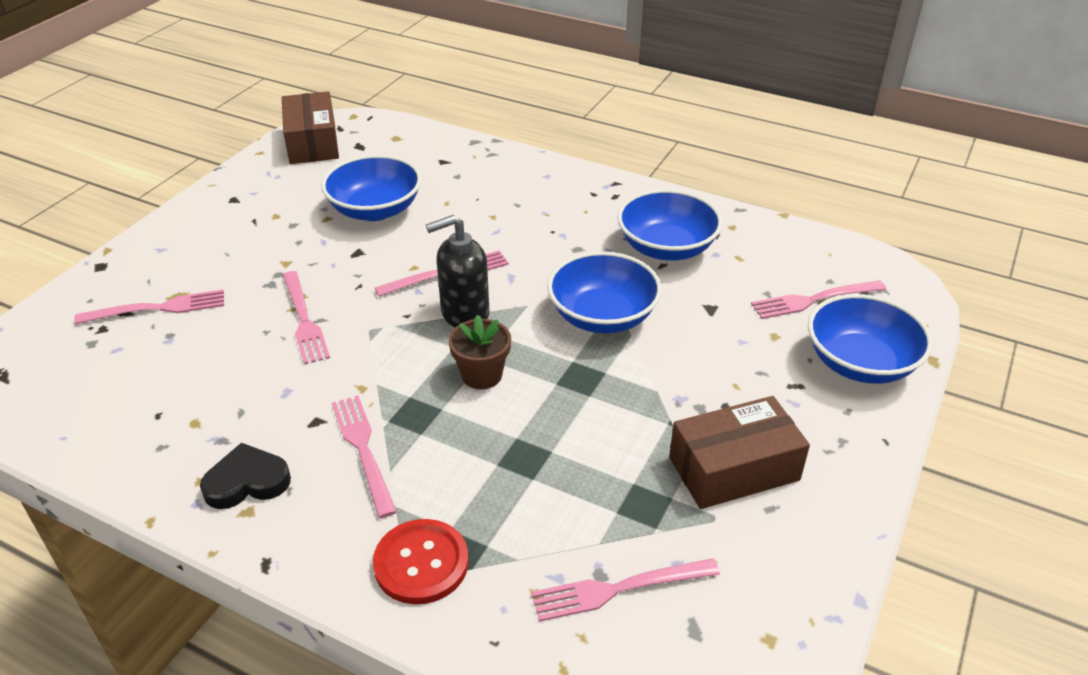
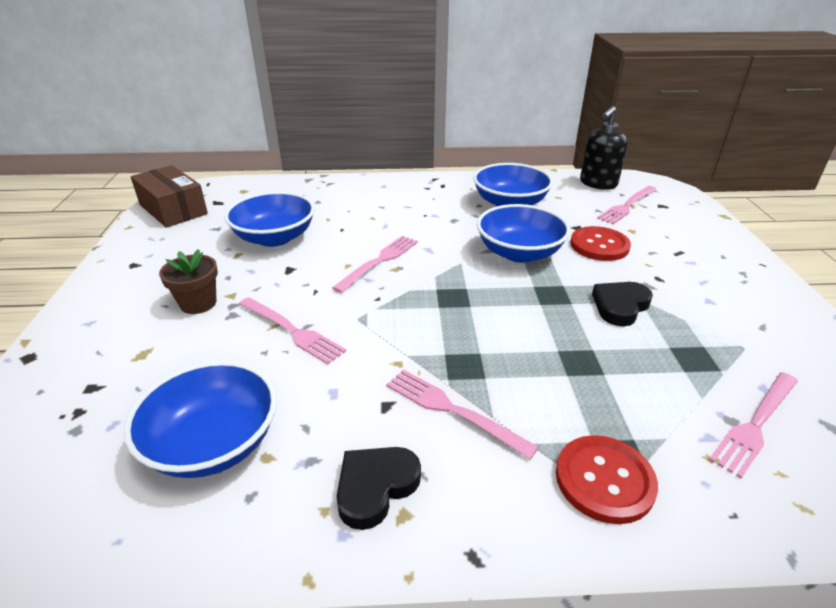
camera: 30 degrees left, 5 degrees down
(159, 308) = (132, 371): pink fork -> none
(464, 314) = (422, 282): black soap dispenser -> black soap dispenser (598, 184)
(482, 375) = (482, 318): brown flower pot -> brown flower pot (198, 303)
(637, 420) = (620, 306): none -> black heart
(707, 340) = (599, 245): none -> red button
(733, 468) = (712, 312): brown box -> none
(860, 363) = (694, 229): blue bowl -> blue bowl (213, 443)

